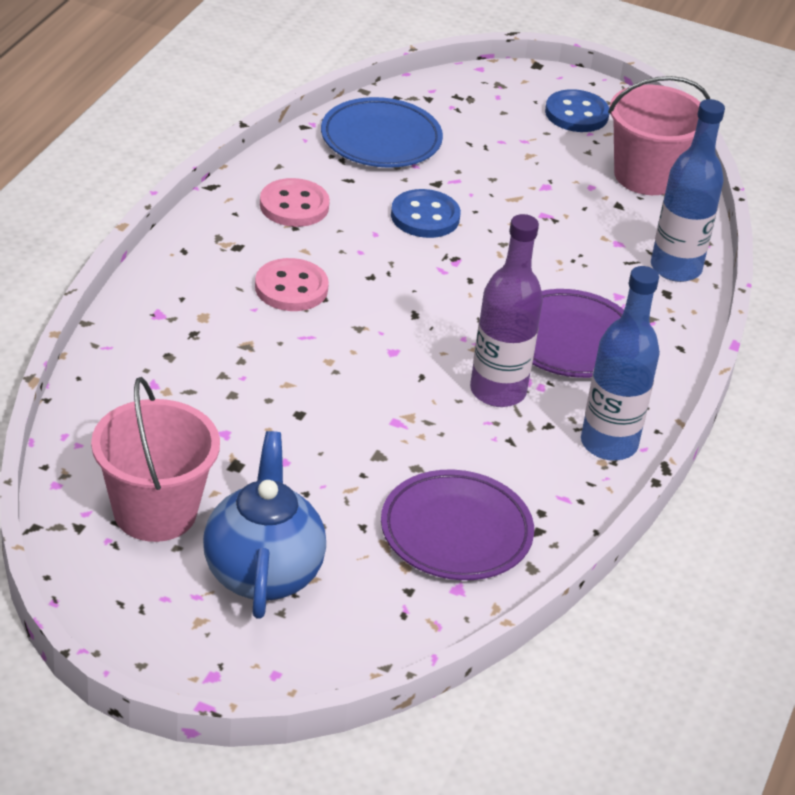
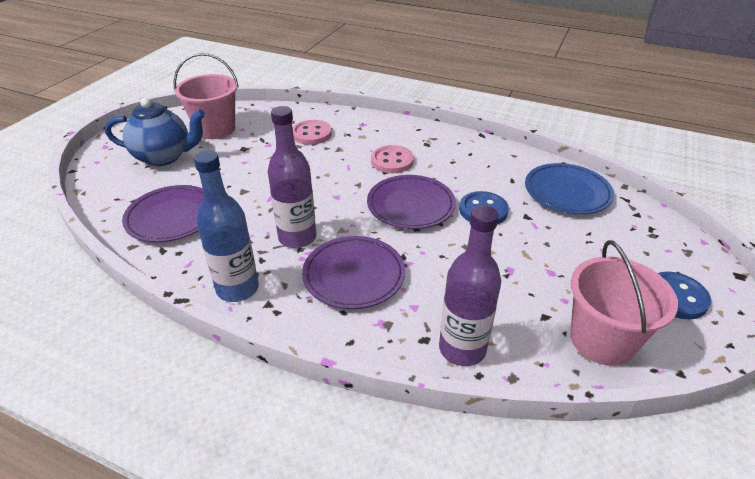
camera: 95 degrees right, 0 degrees up
(294, 206) = (474, 161): pink button -> pink button (311, 134)
(416, 280) = (410, 206): none -> purple plate
(675, 268) = (462, 349): blue bottle -> purple bottle

